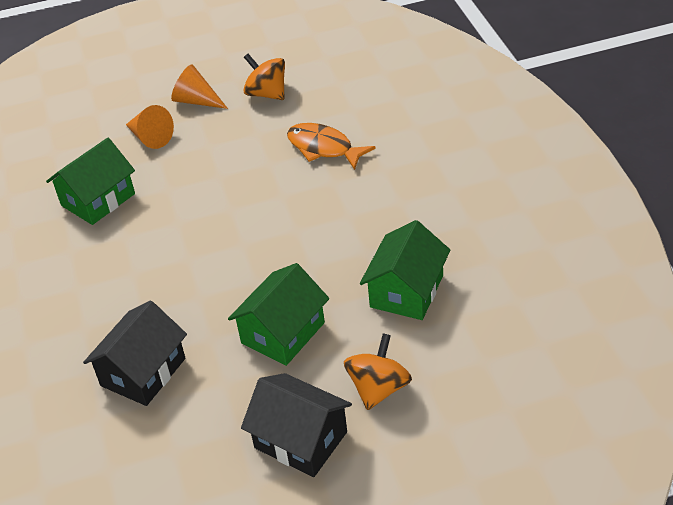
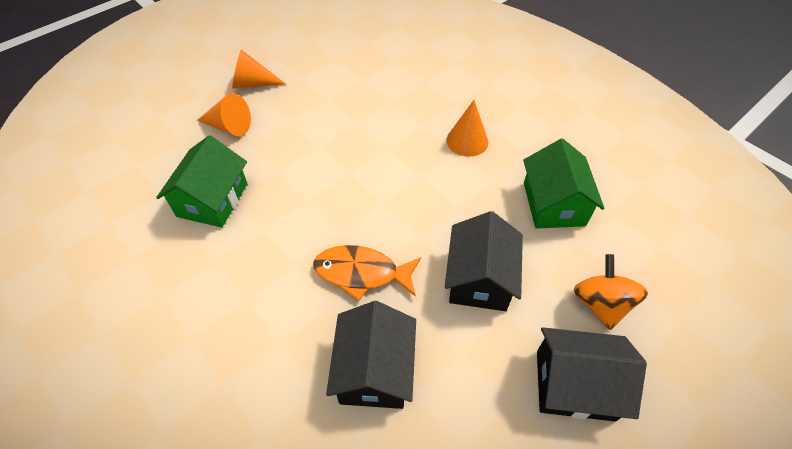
camera: 30 degrees left, 10 degrees up
(267, 94) = (313, 64): orange spinning top -> none
(283, 333) = (480, 278): green house -> black house
(323, 148) = (394, 98): orange fish -> orange fish (362, 273)
(366, 209) = (467, 141): none -> orange cone

